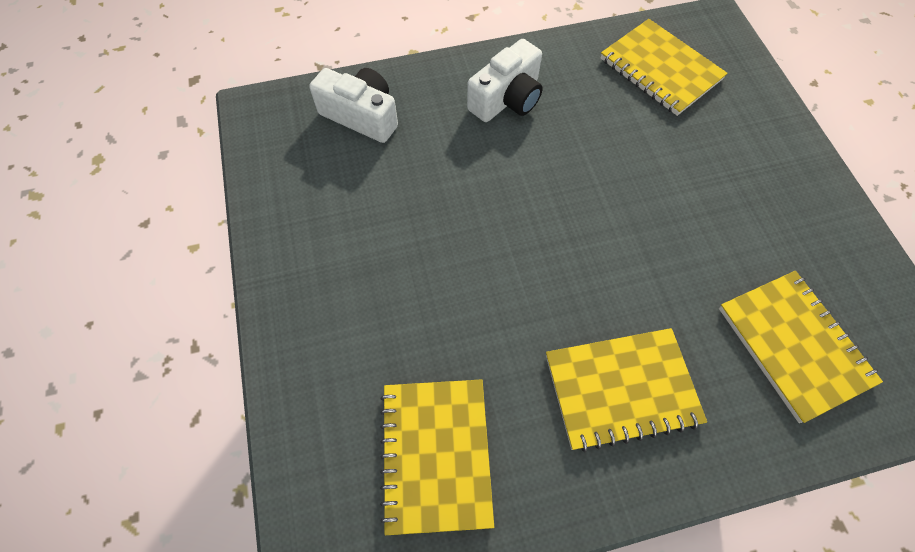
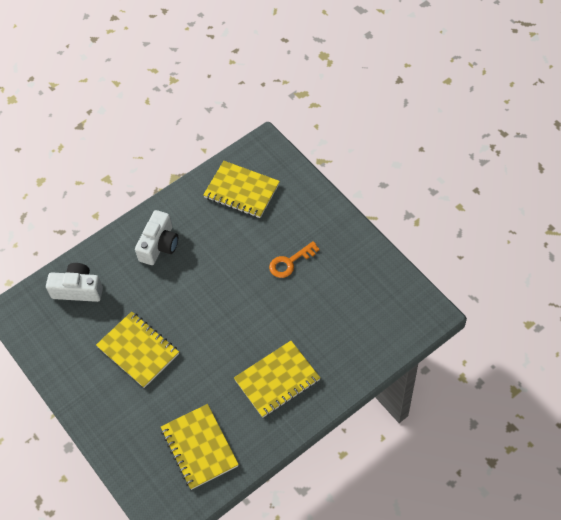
camera: 20 degrees left, 5 degrees down
(705, 198) = (290, 262): none -> orange key
(793, 345) = (354, 324): yellow notebook -> yellow notebook (138, 350)

